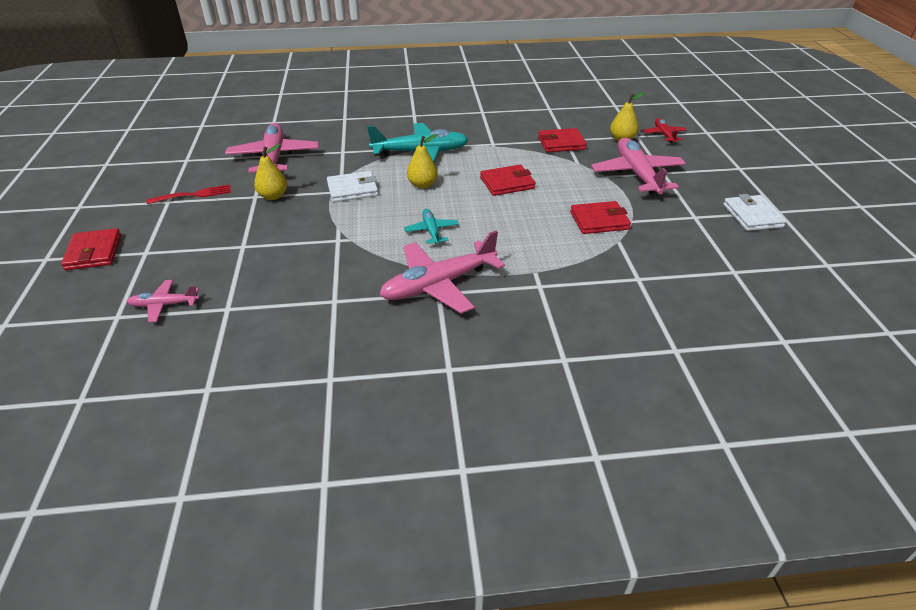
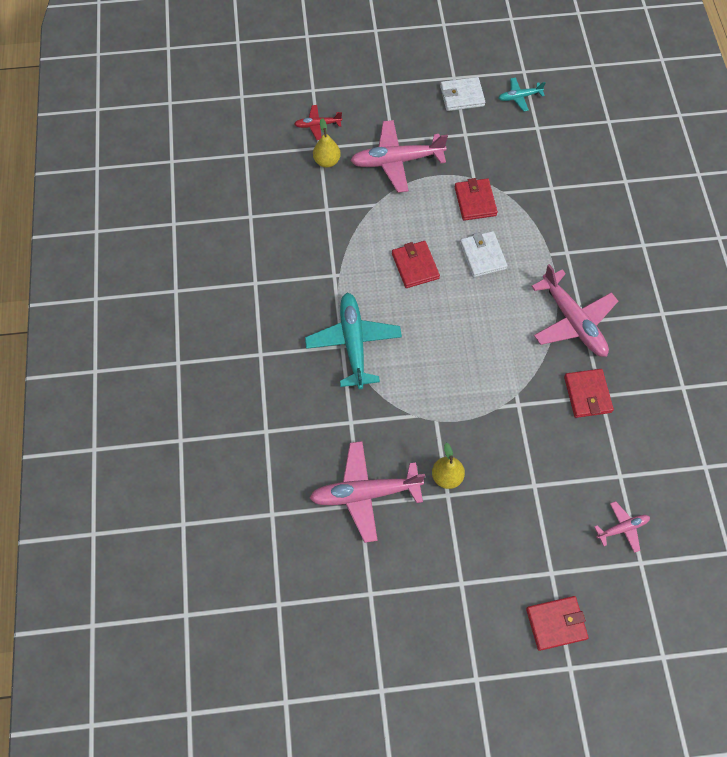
camera: 90 degrees left, 25 degrees up
(164, 305) = (622, 528): pink plane -> pink plane turned 105 degrees counterclockwise
(193, 195) = (448, 560): red fork -> none
(352, 189) = (431, 402): white wallet -> white wallet (482, 256)
(422, 185) = (420, 339): yellow pear -> none
(431, 231) = (499, 328): turquoise plane -> turquoise plane (519, 97)
(561, 143) = (334, 213): red wallet -> red wallet (587, 394)

